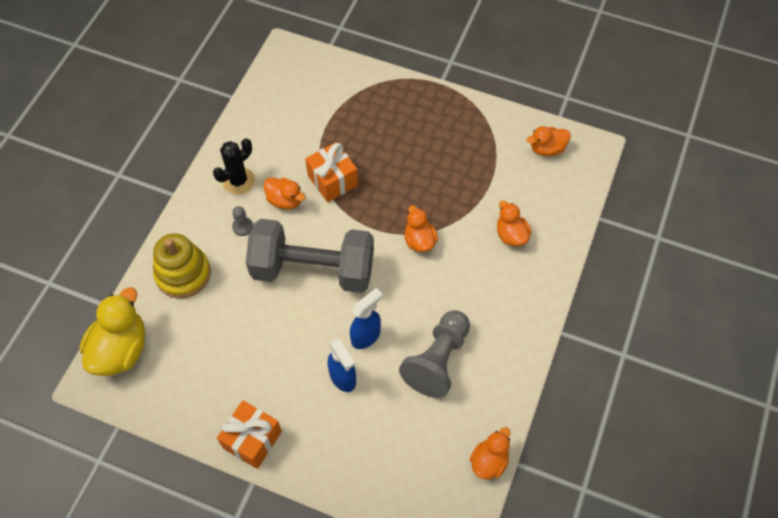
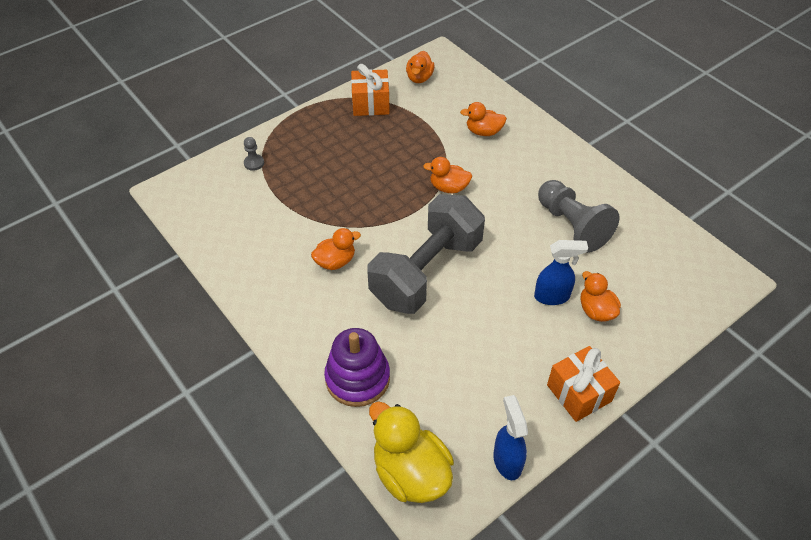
camera: 60 degrees left, 10 degrees down
(183, 274) = (357, 378): yellow stacking toy -> purple stacking toy
(238, 181) = (284, 288): black cactus -> none
(242, 227) = (339, 306): grey pawn -> grey pawn (254, 163)
(332, 180) = (341, 218): orange gift -> orange gift (370, 104)
(366, 336) = (520, 263): blue spray bottle -> blue spray bottle (507, 461)
(489, 461) = (681, 234): orange duck -> orange duck (596, 310)

